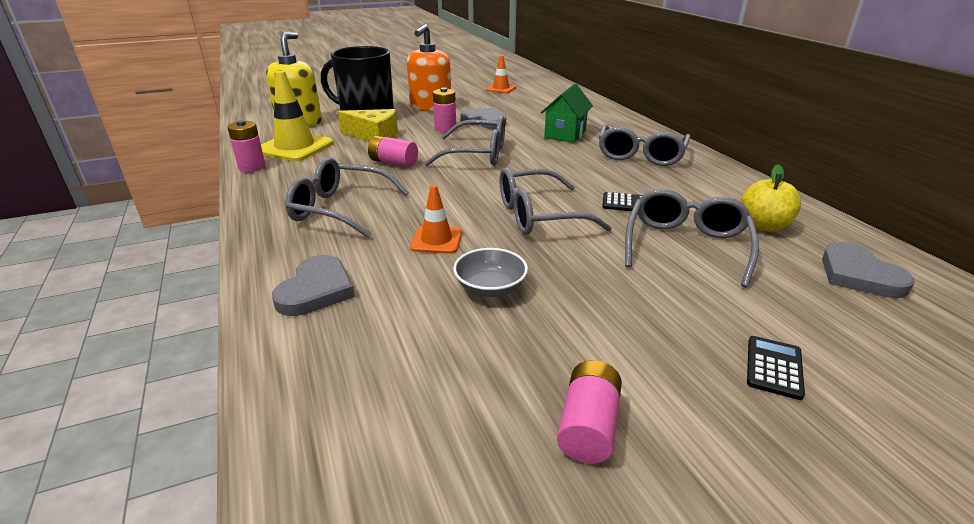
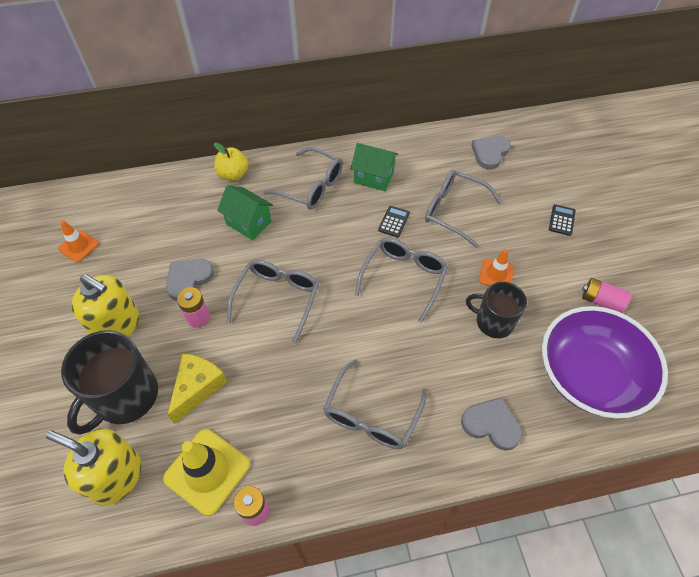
camera: 80 degrees left, 25 degrees up
(393, 163) = (279, 370): pink battery -> none
(402, 400) = (589, 375): none -> purple bowl
(430, 107) = (117, 325): orange soap dispenser -> yellow soap dispenser
(436, 240) = (432, 346): orange traffic cone -> orange traffic cone (496, 274)
(490, 287) = (493, 322): grey bowl -> black mug
(538, 215) = (404, 277): grey glasses -> grey glasses turned 150 degrees counterclockwise
(692, 186) = (373, 177): none -> green house
(763, 226) = (434, 166): yellow apple -> yellow apple (233, 174)
(774, 367) = (561, 220): black calculator -> black calculator turned 75 degrees clockwise
(859, 275) = (490, 153): grey heart -> grey heart turned 135 degrees clockwise

